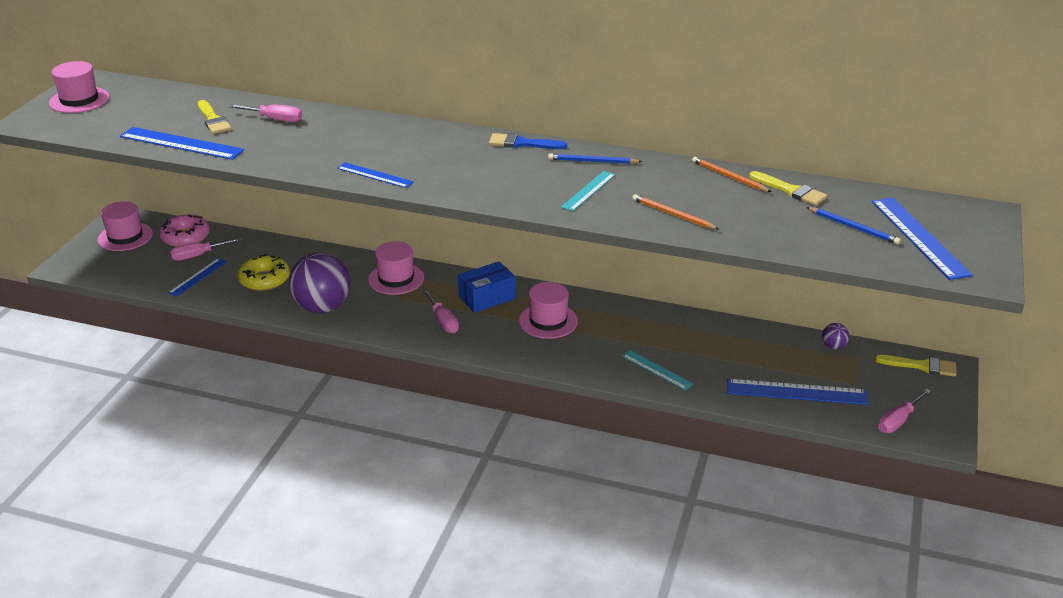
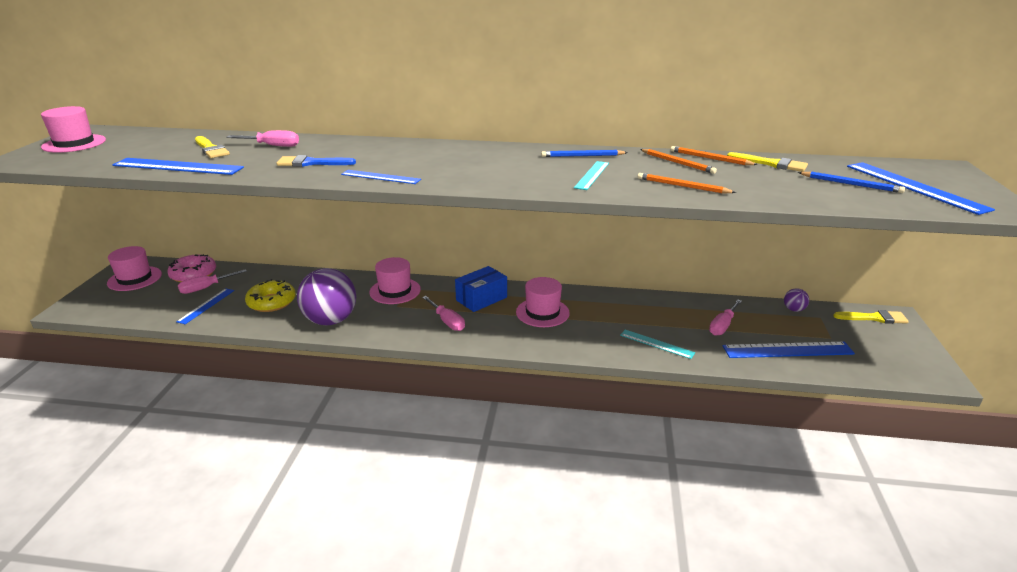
camera: 10 degrees left, 5 degrees down
(522, 143) = (511, 148): blue brush -> blue brush (311, 163)
(689, 180) = (677, 163): none -> orange pencil
(898, 421) = (889, 365): pink screwdriver -> pink screwdriver (722, 326)

